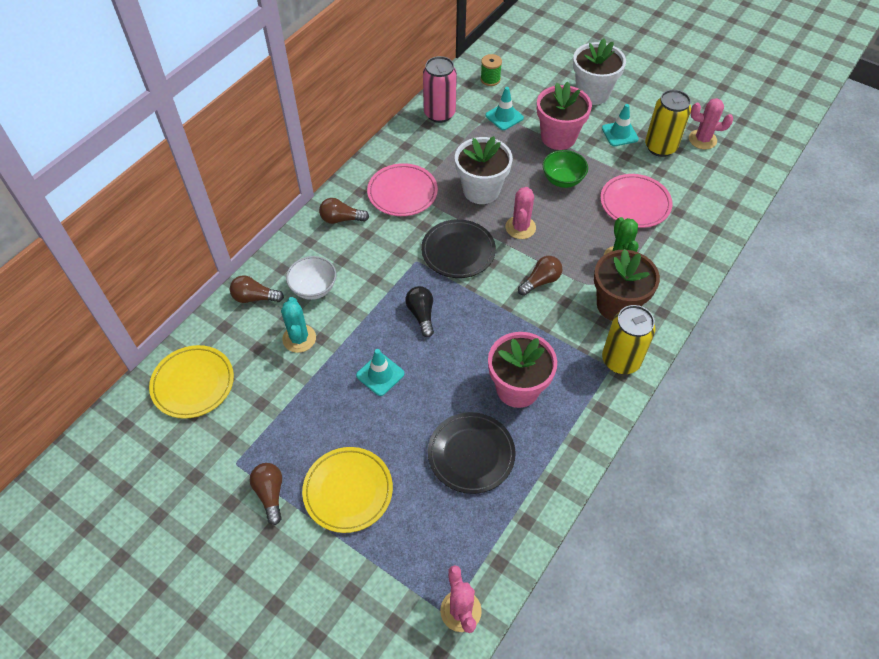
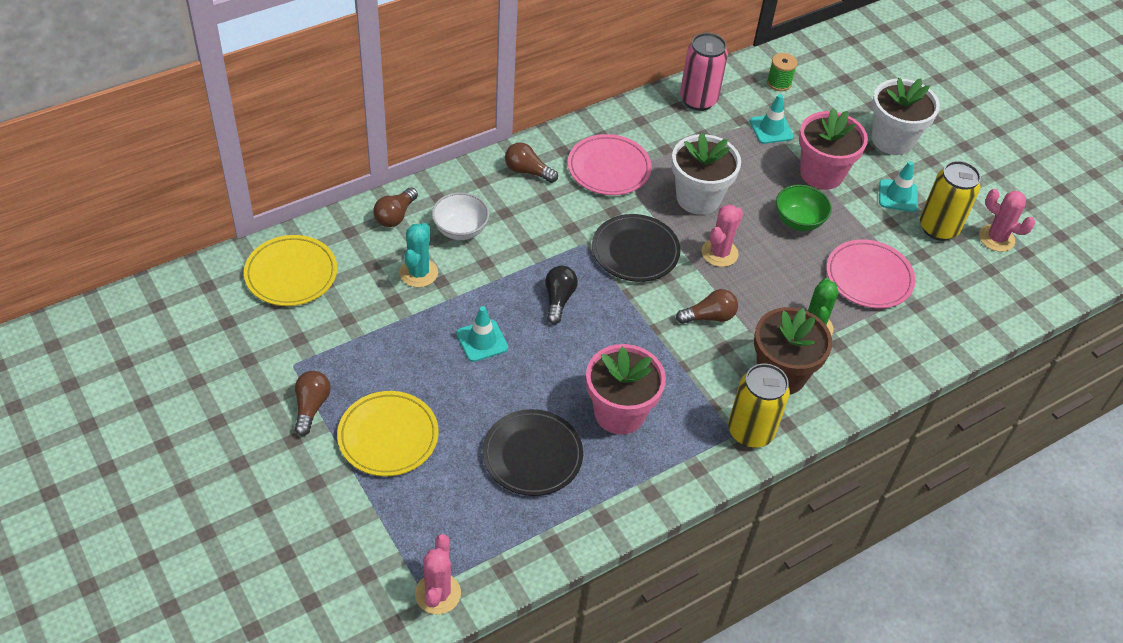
camera: 20 degrees right, 5 degrees down
(255, 297) = (395, 215): brown light bulb -> brown light bulb turned 90 degrees counterclockwise

